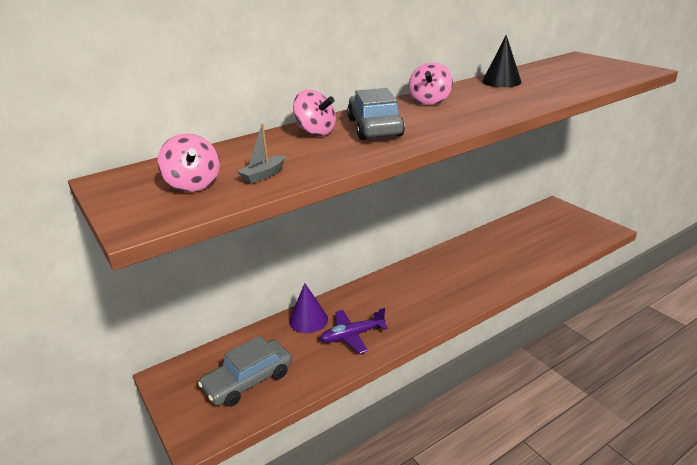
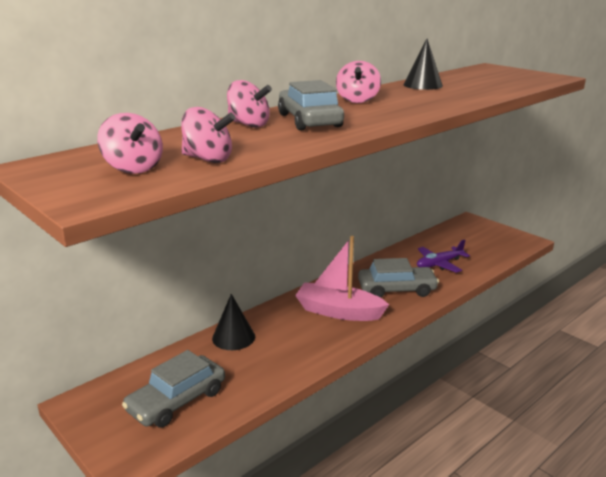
camera: 10 degrees left, 5 degrees down
(263, 175) = (208, 159): grey boat -> pink spinning top
(308, 320) = (233, 337): purple cone -> black cone
(352, 336) = (285, 350): purple plane -> purple plane (439, 264)
(408, 299) = (338, 311): none -> pink boat
(468, 278) = (396, 289): none -> grey car

